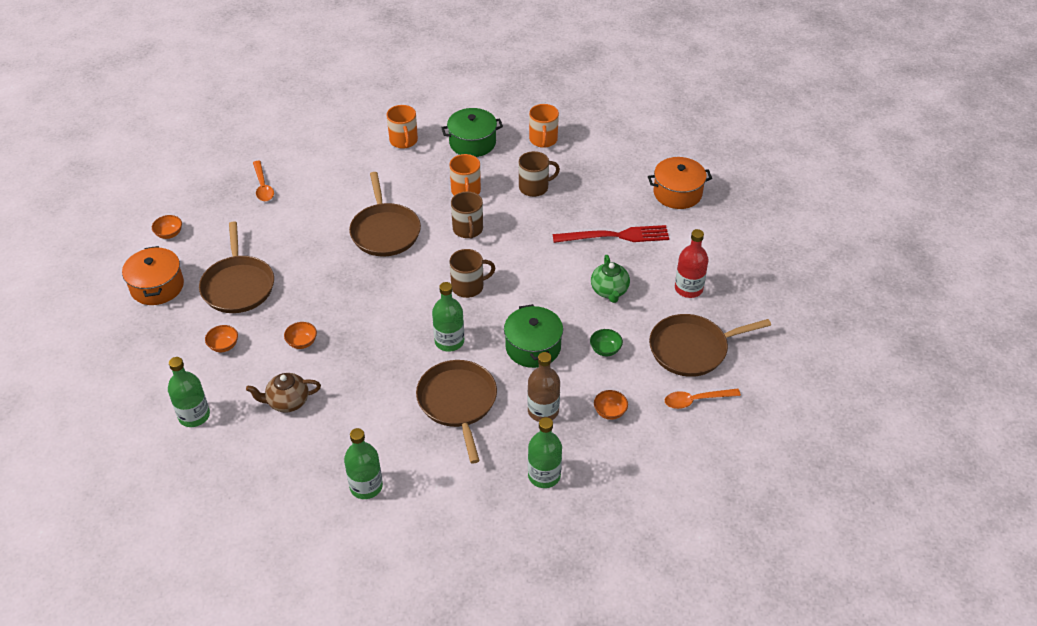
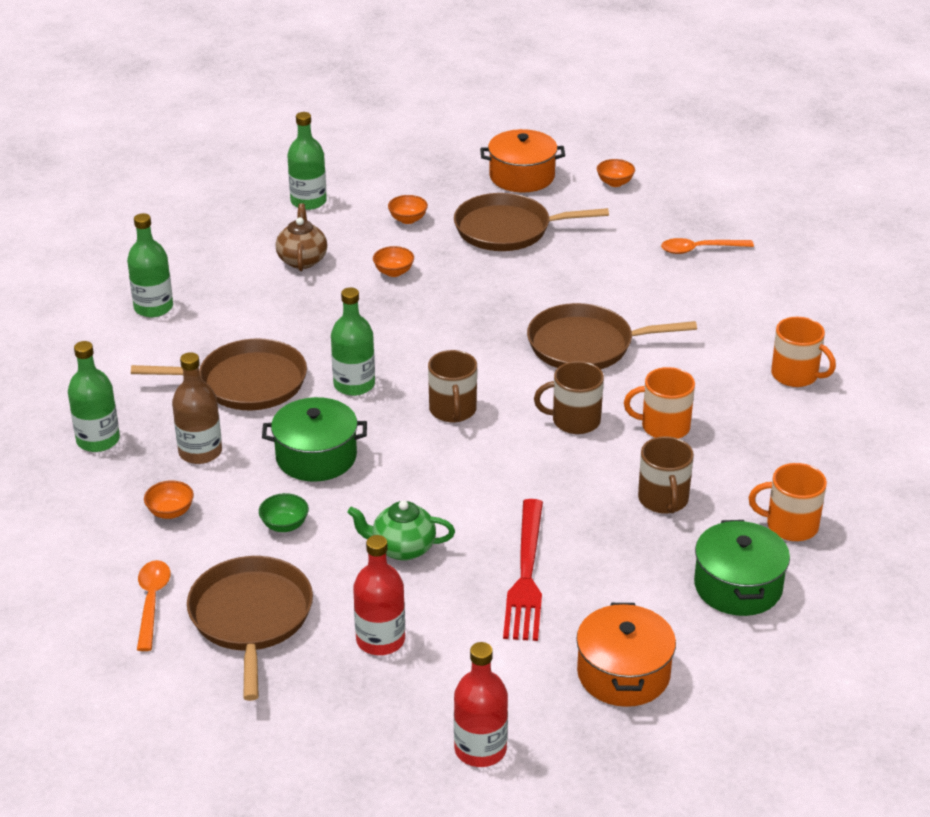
camera: 100 degrees right, 10 degrees down
(403, 141) = (795, 375): orange mug -> orange mug turned 135 degrees counterclockwise
(472, 142) = (787, 445): green pot -> green pot (738, 586)
(751, 239) = (480, 749): none -> red bottle

